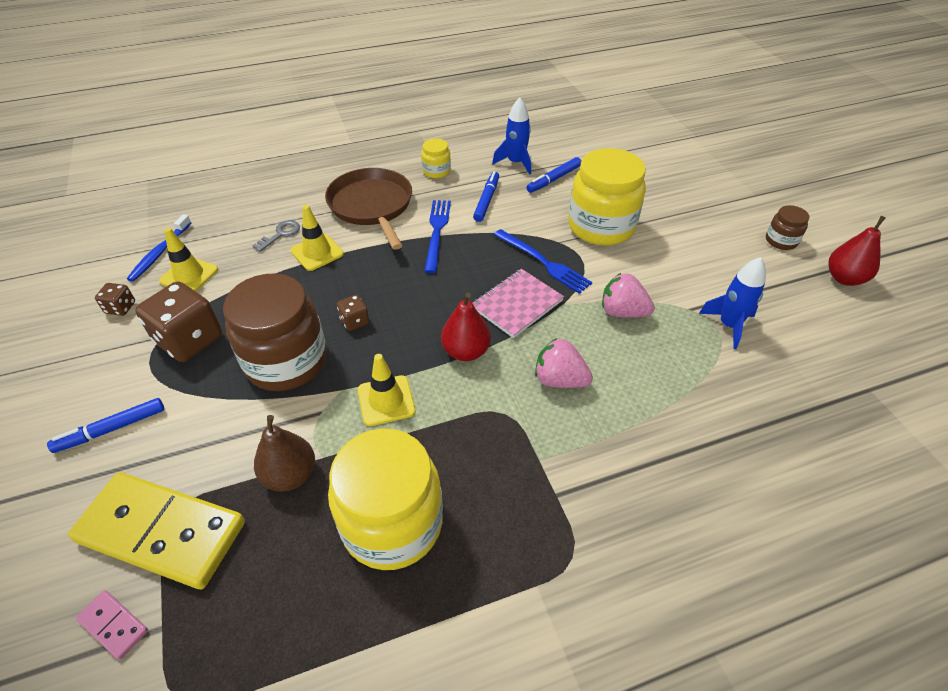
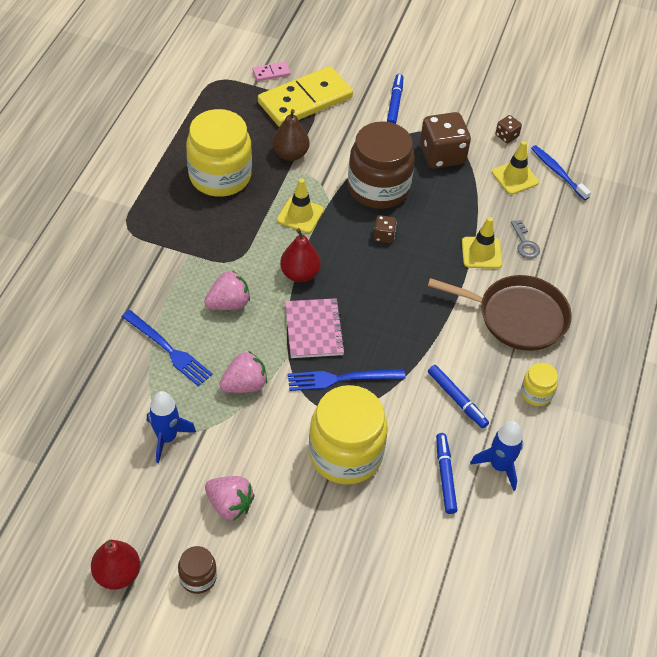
camera: 125 degrees right, 5 degrees up
(437, 232) = (442, 337): blue fork -> blue fork (168, 350)
(718, 257) = (229, 505): none -> pink strawberry

